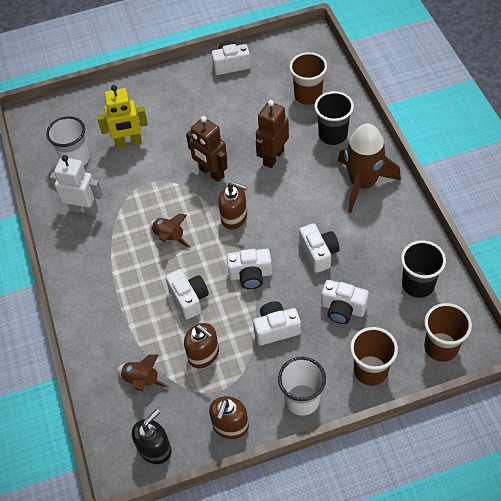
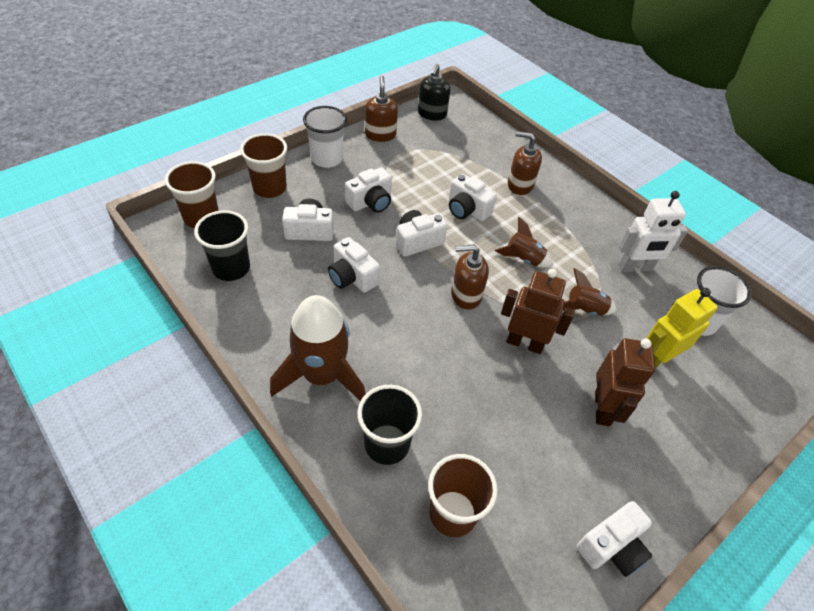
camera: 150 degrees right, 5 degrees down
(142, 380) = (469, 148): brown rocket -> brown rocket (584, 309)
(204, 354) = (428, 172): brown soap dispenser -> brown soap dispenser (520, 185)
(273, 157) = (457, 385): brown robot -> brown robot (602, 408)

